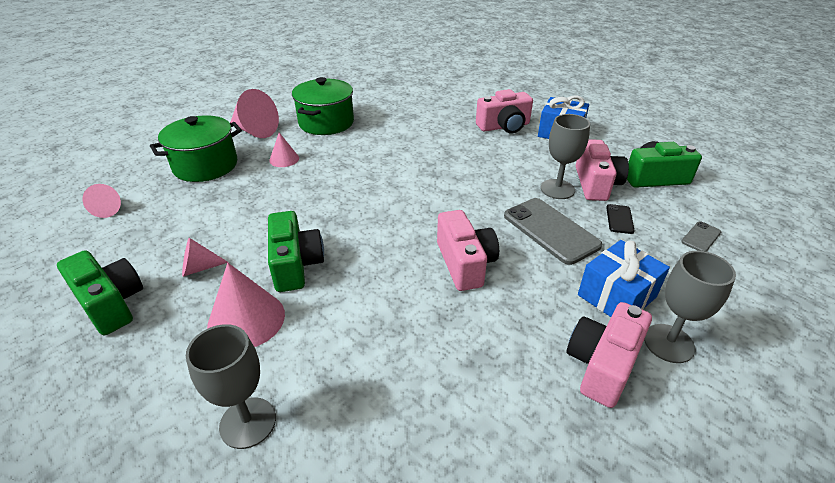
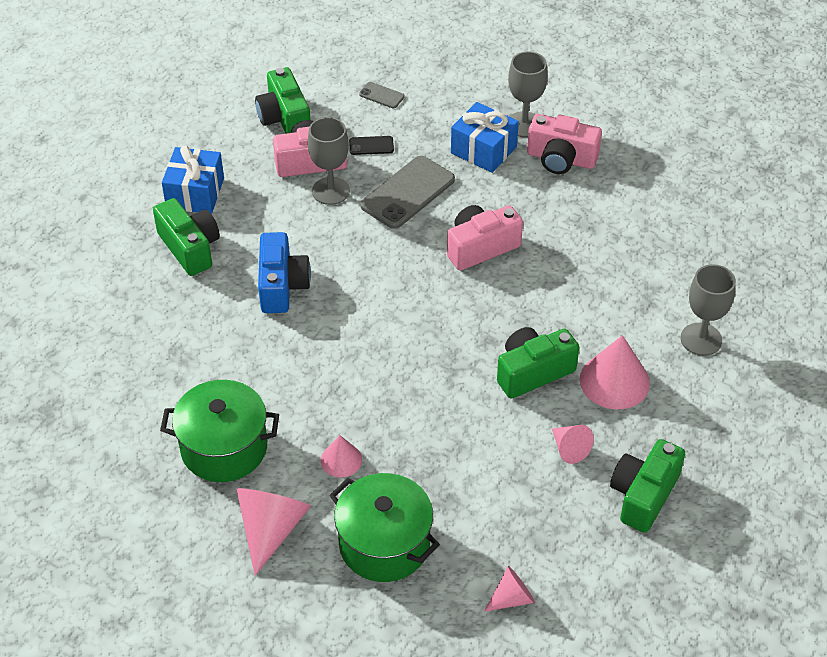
camera: 105 degrees left, 10 degrees up
(454, 155) = (282, 286): none -> blue camera
(504, 126) = (190, 248): pink camera -> green camera

